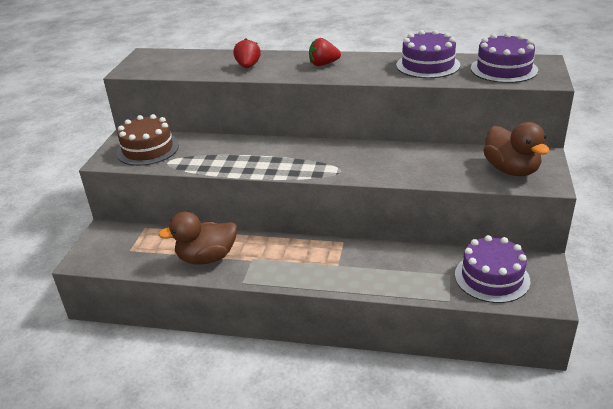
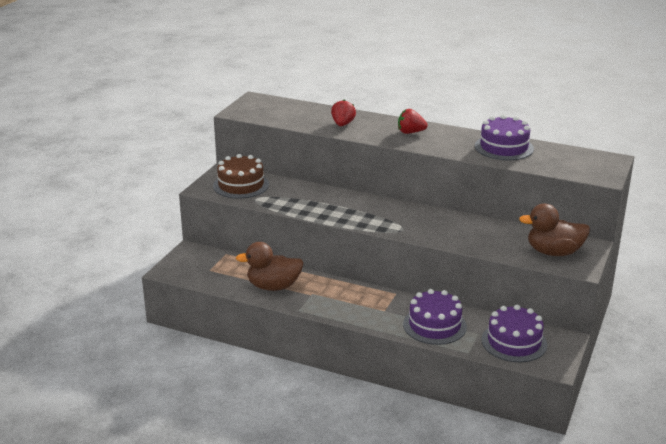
camera: 10 degrees right, 5 degrees down
(504, 69) = (570, 161): purple cake -> purple cake (434, 325)
(511, 170) = (554, 252): brown duck -> brown duck turned 105 degrees clockwise

